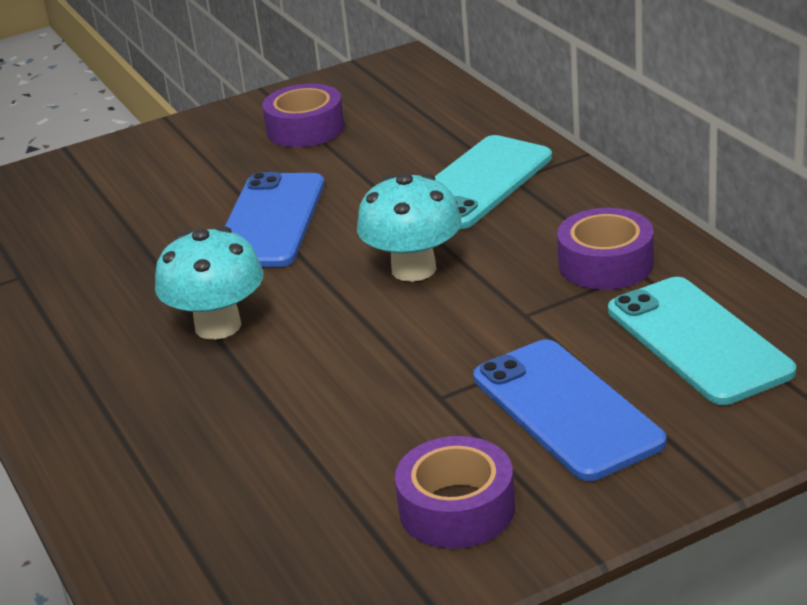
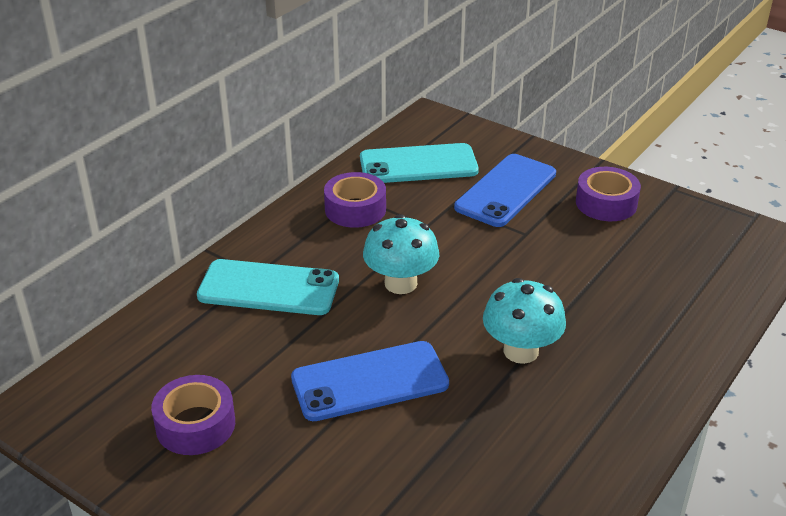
camera: 120 degrees left, 5 degrees up
(698, 341) = (418, 165): turquoise phone -> turquoise phone turned 45 degrees clockwise

